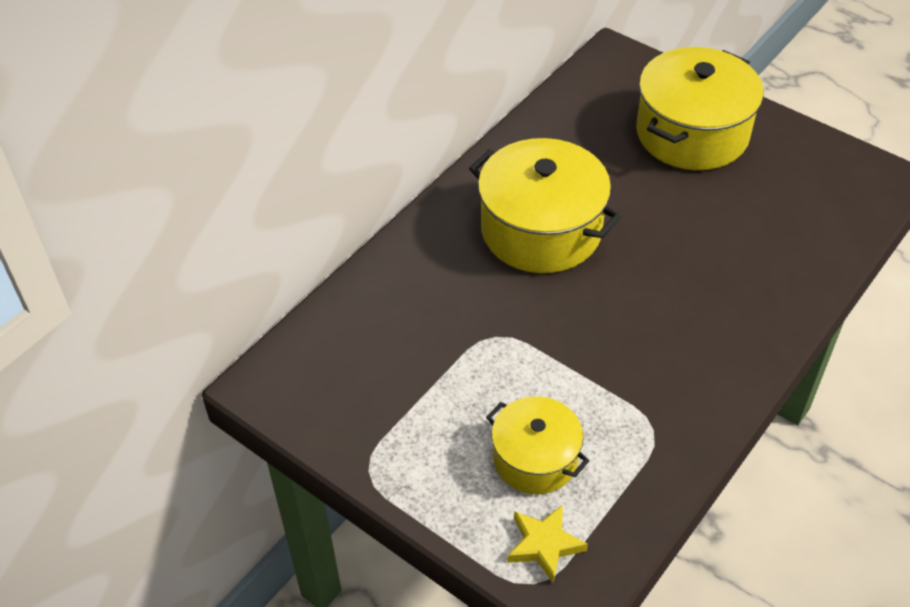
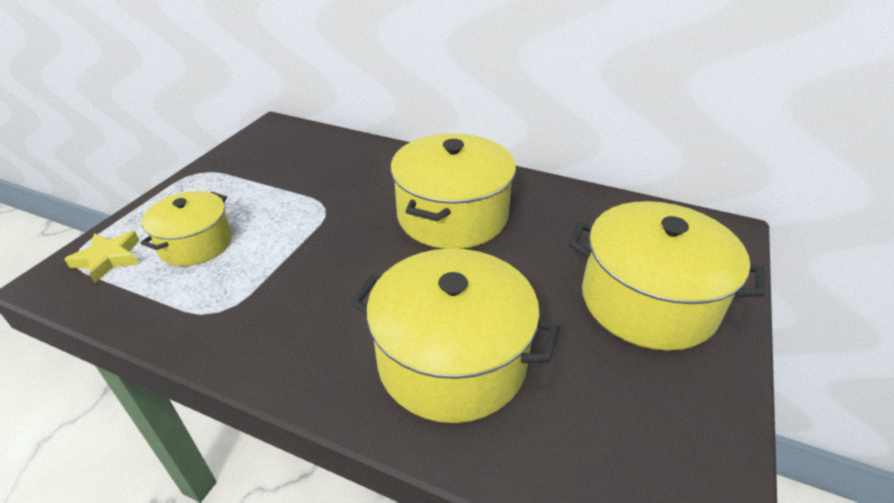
camera: 75 degrees right, 10 degrees down
(739, 266) = (452, 360): none -> yellow pot

